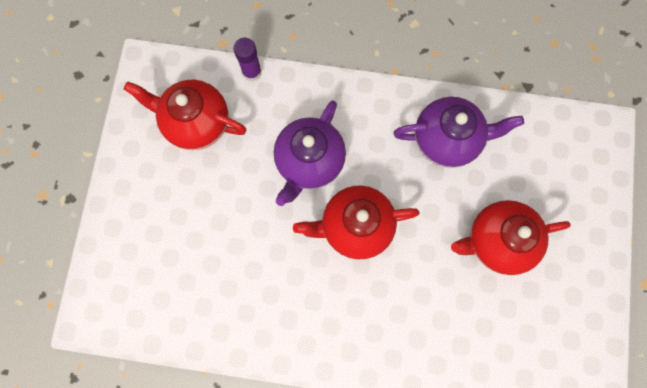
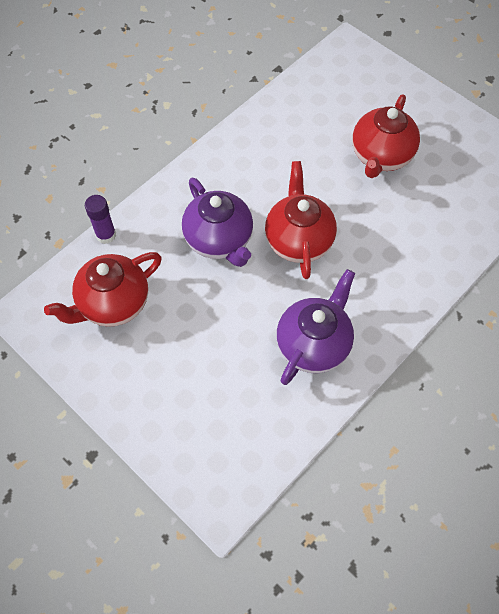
camera: 55 degrees left, 15 degrees down
(355, 226) = (298, 240): red teapot -> red teapot turned 150 degrees clockwise
(447, 140) = (278, 139): purple teapot -> purple teapot (313, 344)

